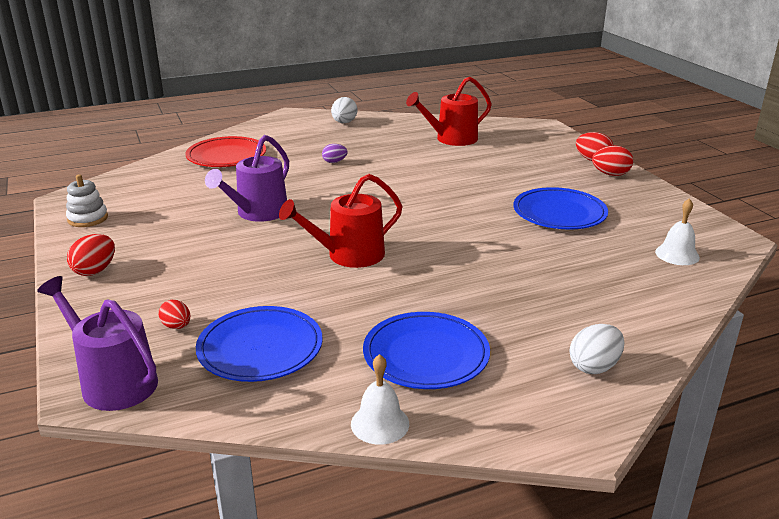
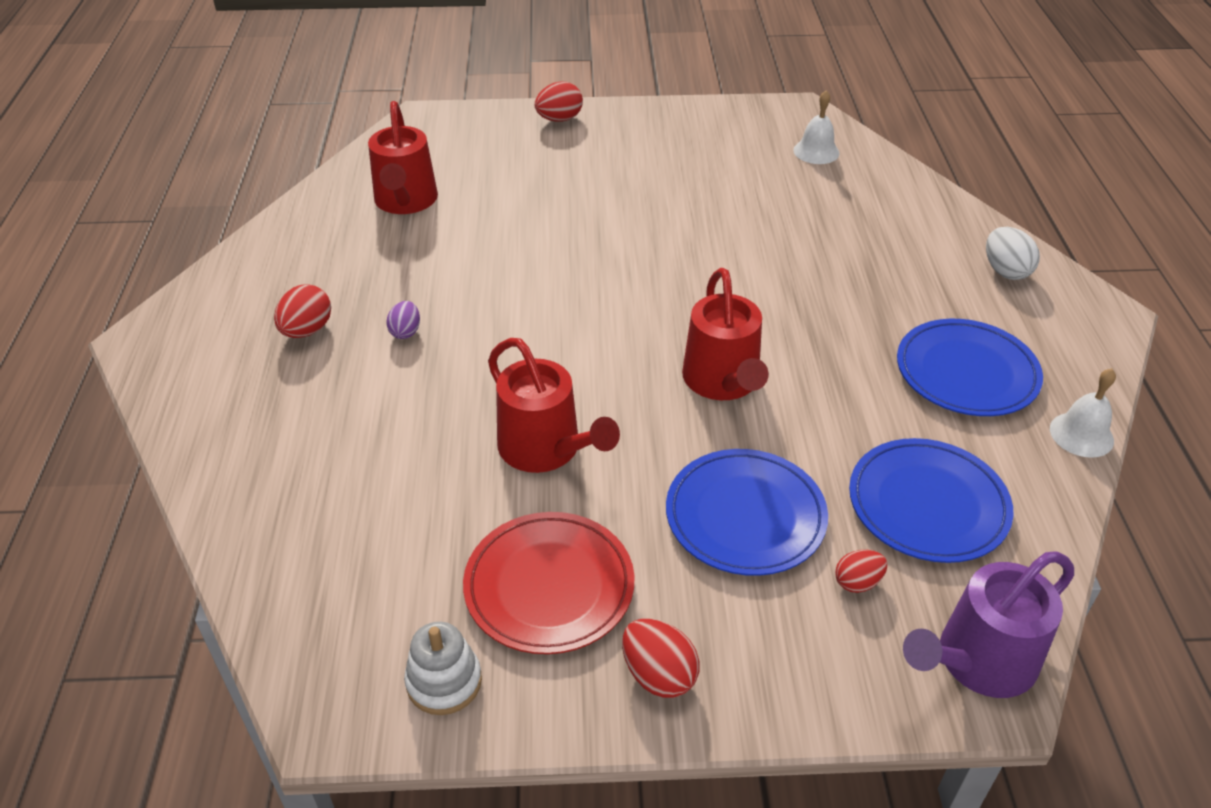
camera: 70 degrees left, 15 degrees up
(226, 156) = (282, 454): red plate -> red plate (549, 586)
(258, 213) = (545, 449): purple watering can -> red watering can
(344, 123) = (244, 287): white egg -> none
(559, 213) = (689, 189): blue plate -> blue plate (745, 516)
(610, 174) = (607, 122): red egg -> red egg (307, 330)

